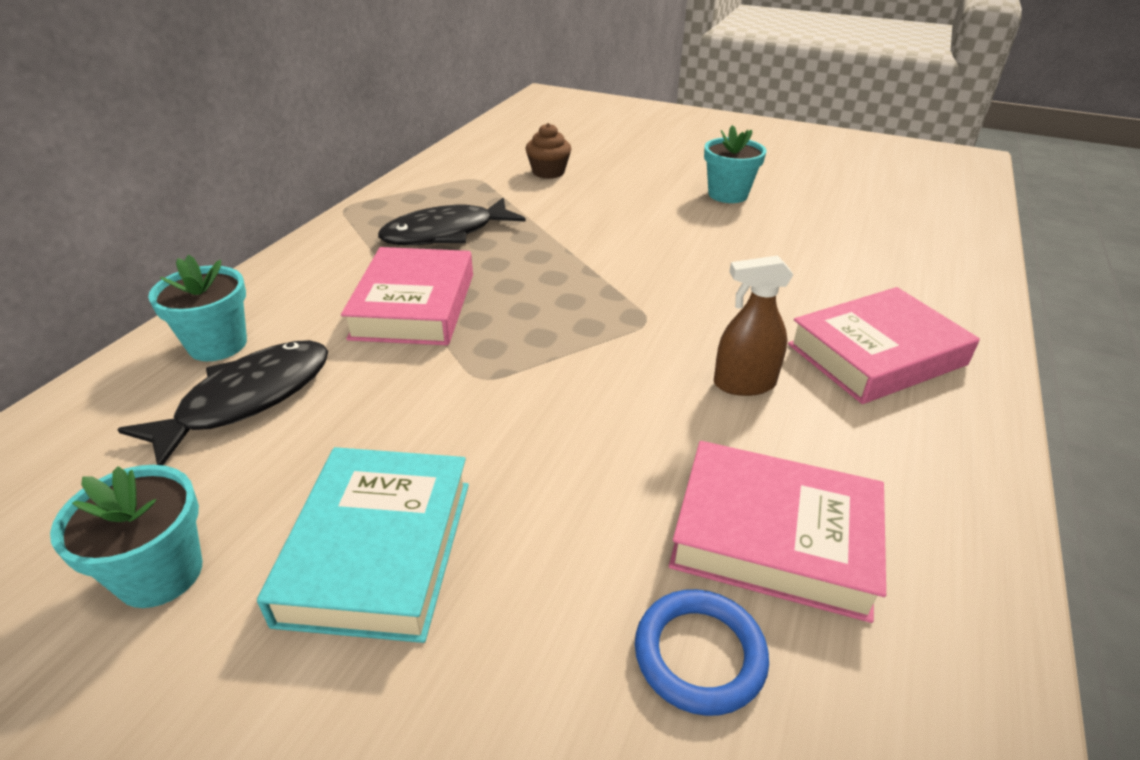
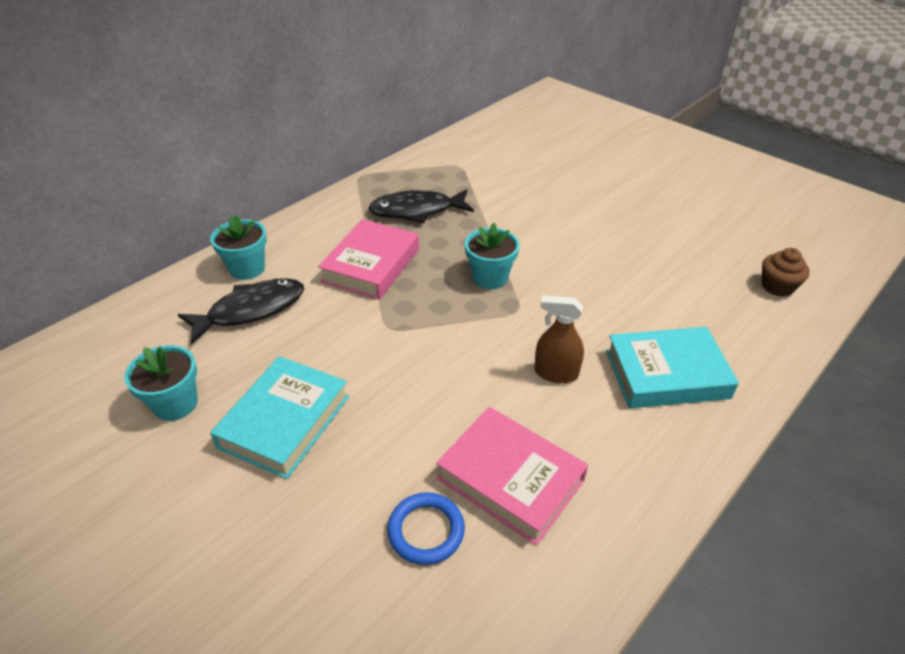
camera: 20 degrees right, 5 degrees up
(548, 172) = (514, 169): brown cupcake -> brown cupcake (777, 286)
(727, 194) = (642, 214): turquoise flower pot -> turquoise flower pot (490, 278)
(876, 354) = (666, 374): pink book -> turquoise book

